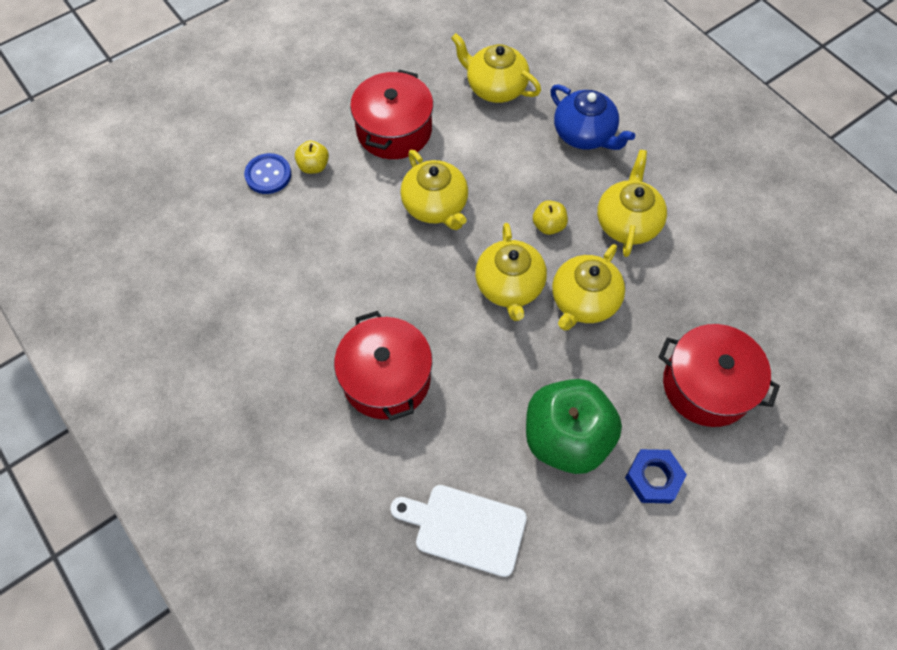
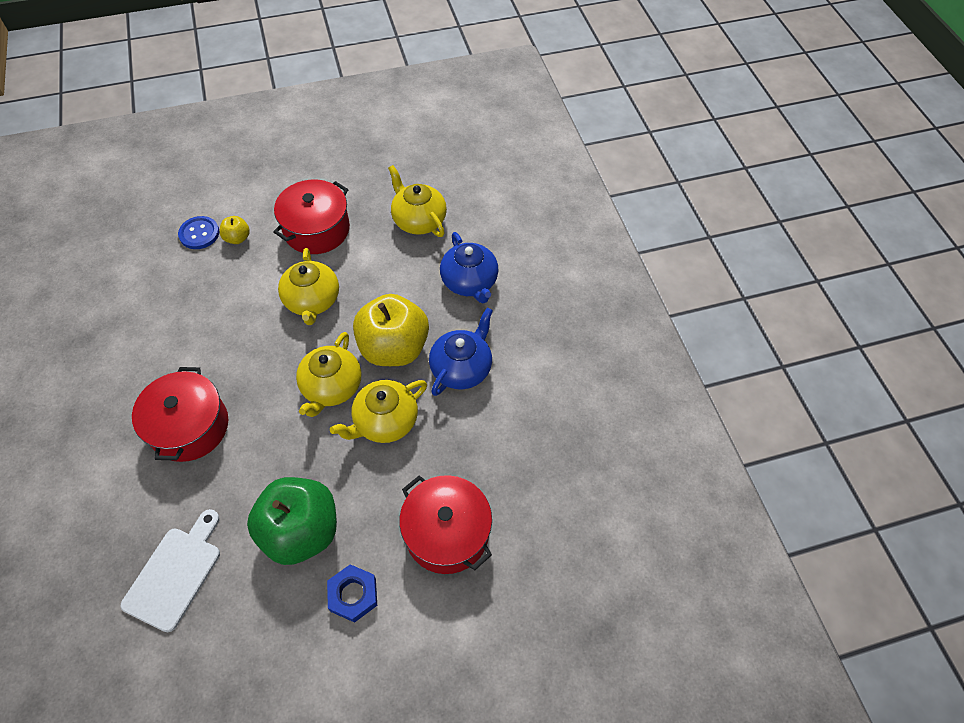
camera: 20 degrees right, 5 degrees down
(465, 528) = (175, 573): white cutting board -> white cutting board turned 75 degrees clockwise
(548, 225) = (394, 348): yellow apple -> yellow apple, size x2.32
(627, 222) = (461, 368): yellow teapot -> blue teapot

